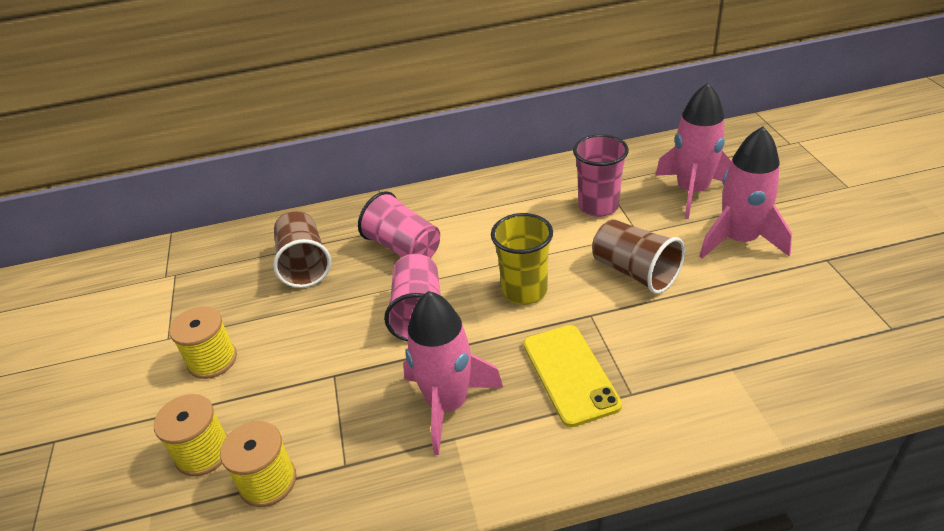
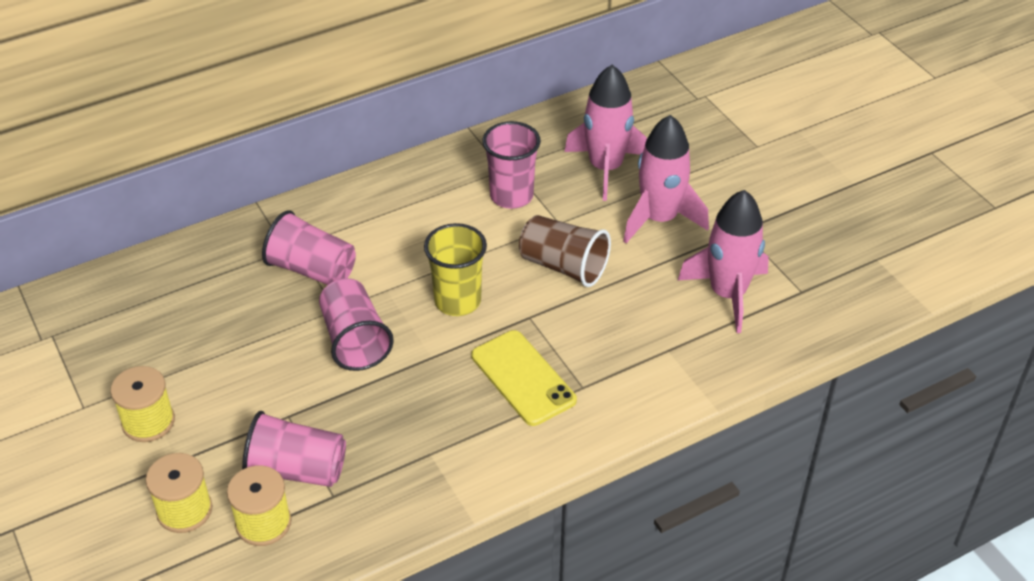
camera: 20 degrees left, 5 degrees up
(304, 264) = (204, 303): brown cup -> none
(321, 431) = (297, 470): none -> pink cup
(448, 404) = (414, 425): pink rocket -> pink rocket (727, 294)

